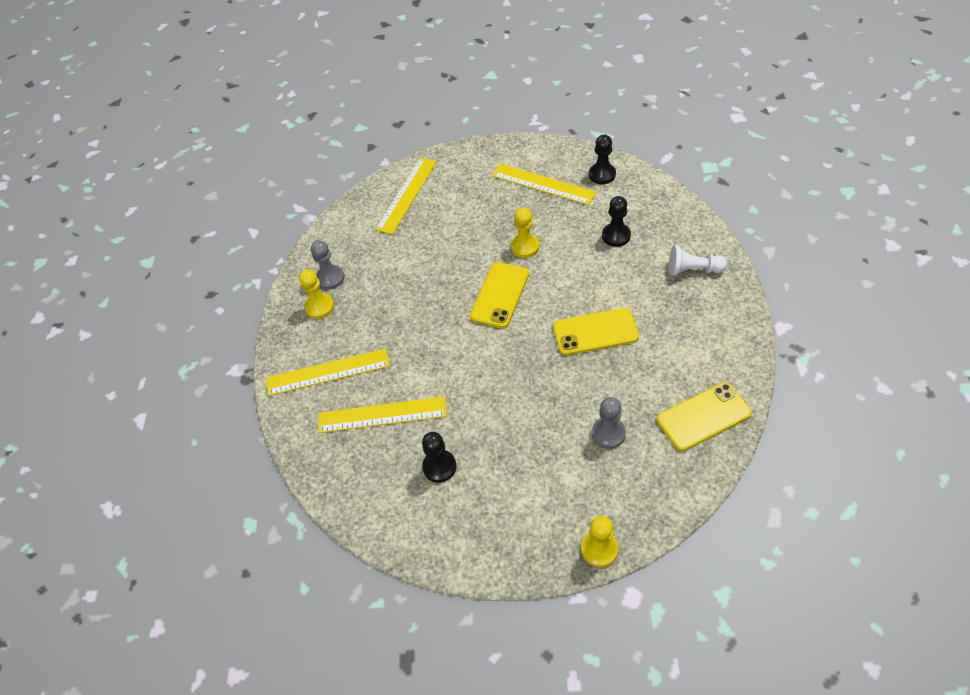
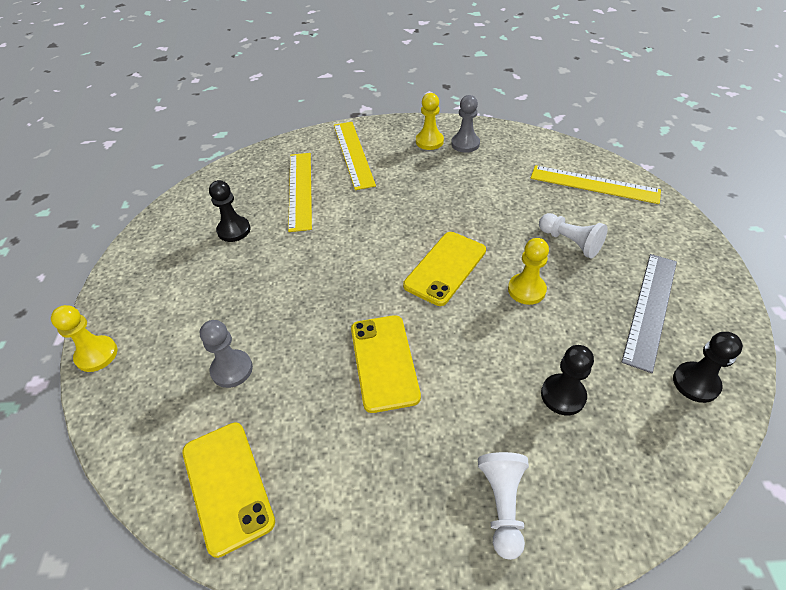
camera: 85 degrees right, 5 degrees down
(475, 217) = (570, 242): none -> white pawn
(500, 295) = (445, 268): yellow phone -> yellow phone turned 75 degrees counterclockwise
(543, 184) = (650, 309): yellow ruler -> grey ruler

